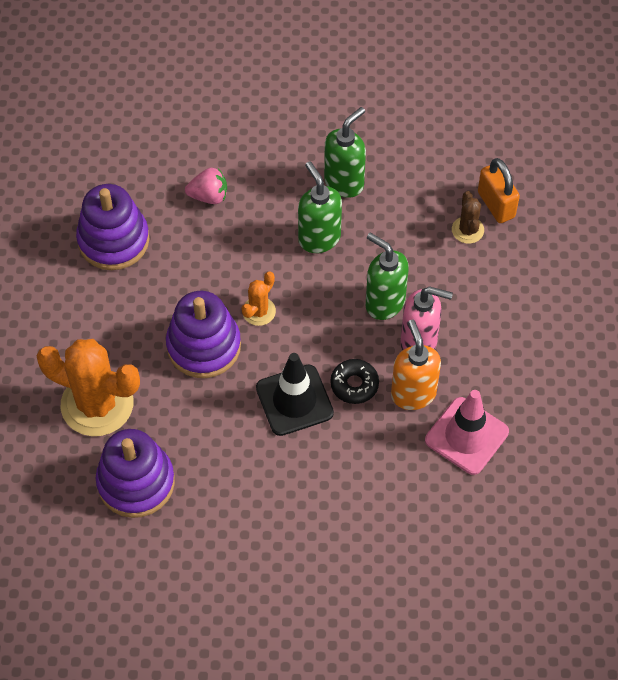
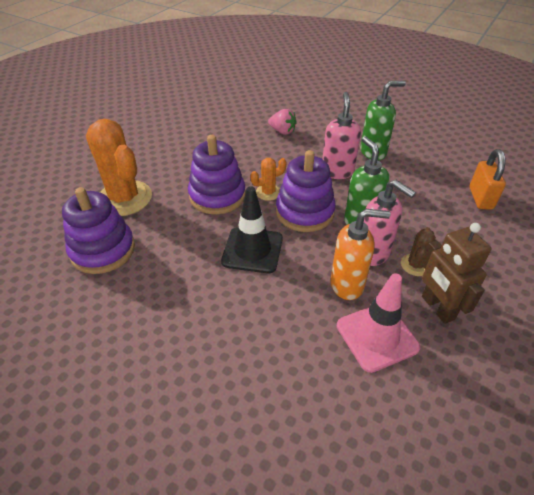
camera: 30 degrees right, 15 degrees down
(113, 240) = (211, 131): purple stacking toy -> purple stacking toy (304, 212)
(319, 238) = (337, 172): green soap dispenser -> pink soap dispenser
(354, 384) = (304, 259): black donut -> none
(413, 393) = (347, 285): orange soap dispenser -> orange soap dispenser turned 75 degrees clockwise
(467, 230) = (450, 204): brown cactus -> brown cactus (415, 265)
(506, 377) = (437, 308): none -> brown robot

